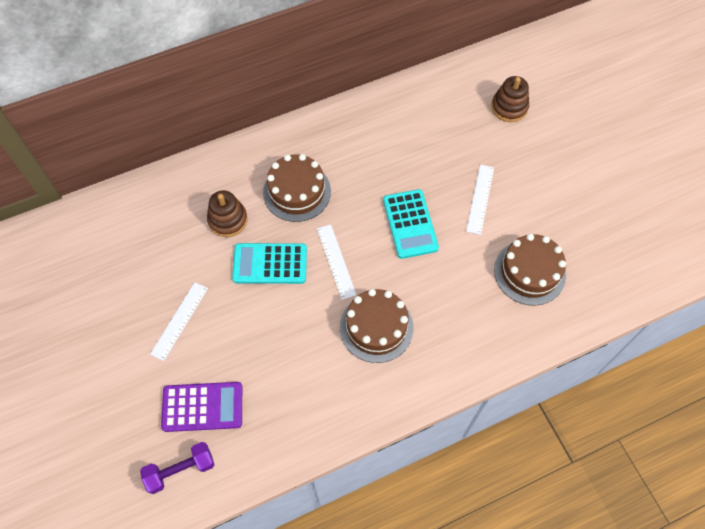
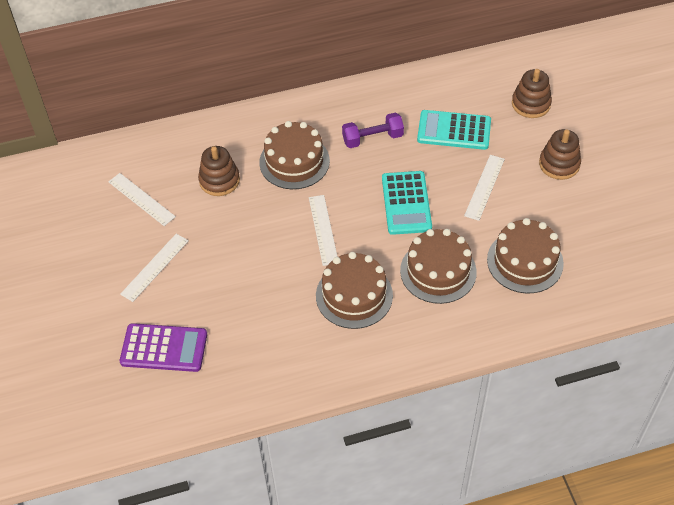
camera: 10 degrees right, 10 degrees down
(154, 249) = (141, 199): none -> white ruler
(180, 470) = (132, 403): purple dumbbell -> purple dumbbell (372, 138)
(270, 264) = (255, 225): turquoise calculator -> turquoise calculator (454, 131)
(451, 292) = (438, 271): none -> brown cake
(545, 167) = (559, 164): none -> brown stacking toy

